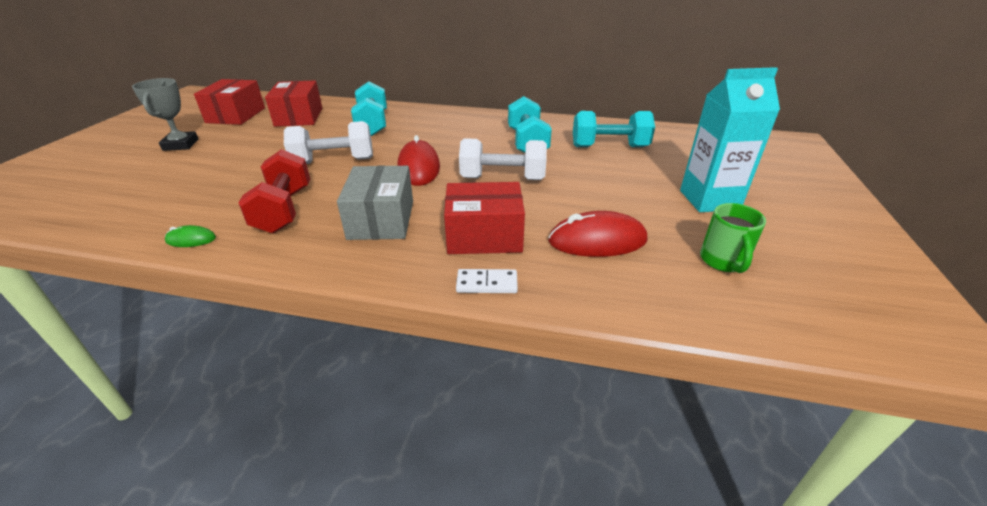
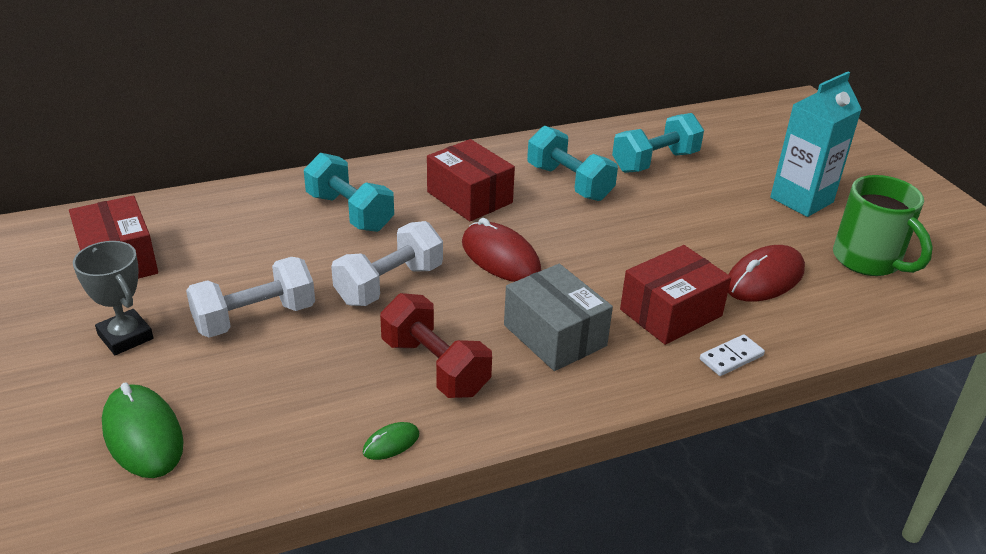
camera: 35 degrees left, 0 degrees up
(106, 187) = (143, 435): none -> green mouse
(299, 117) = (225, 233): red box -> red box (469, 197)
(502, 178) = (604, 240): white dumbbell -> white dumbbell (255, 318)
(723, 261) = (868, 261): green mug -> green mug, size x1.56

